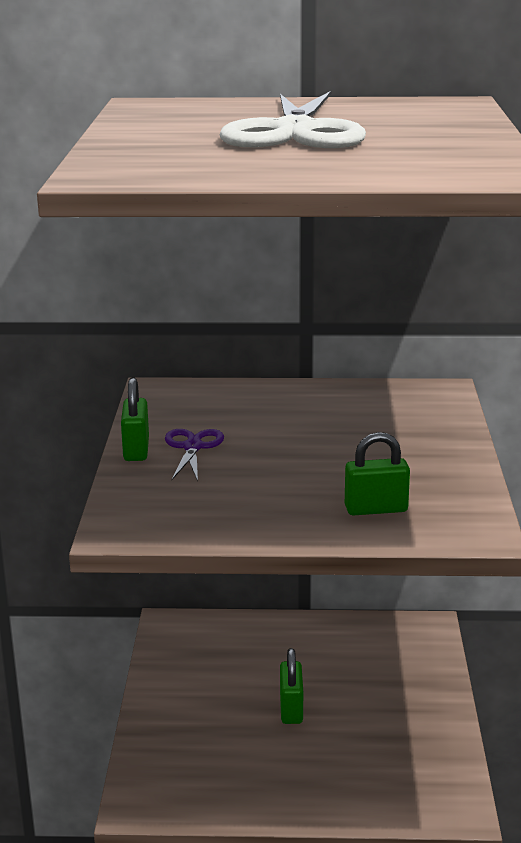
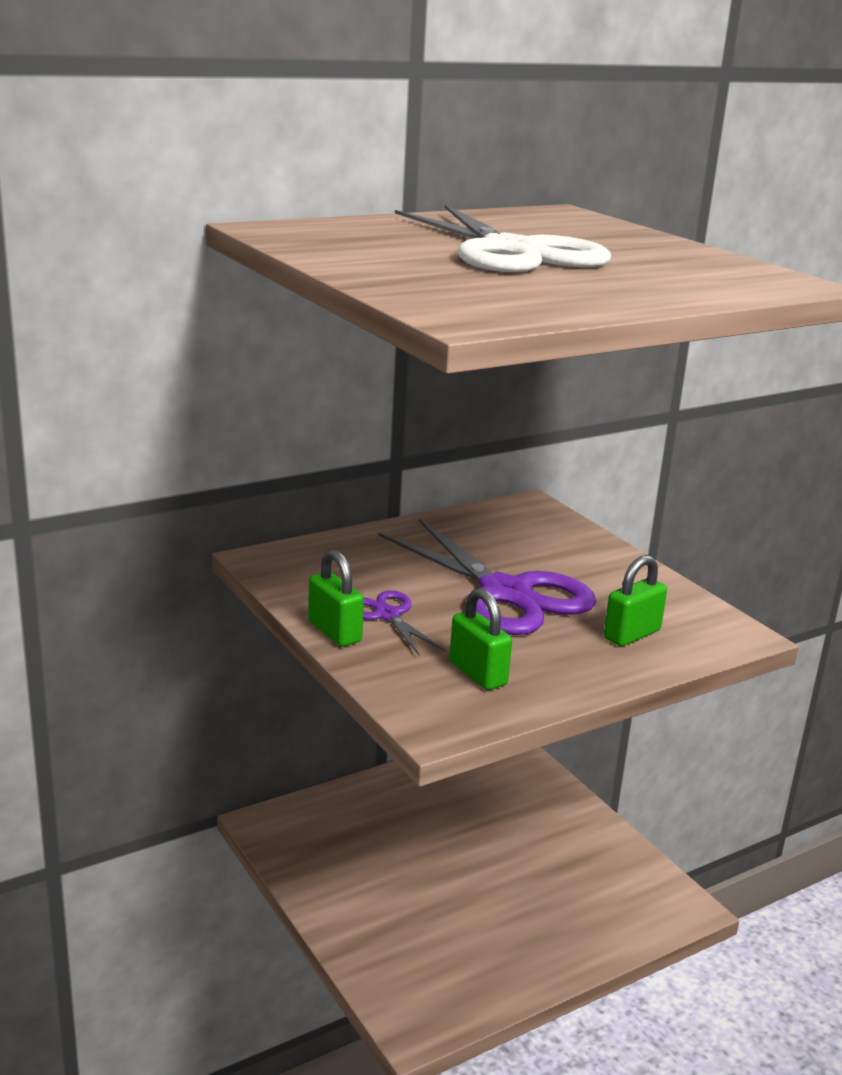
camera: 35 degrees left, 0 degrees up
(291, 709) = (464, 868): green padlock -> green padlock (477, 674)
(312, 453) = (505, 593): none -> purple scissors

